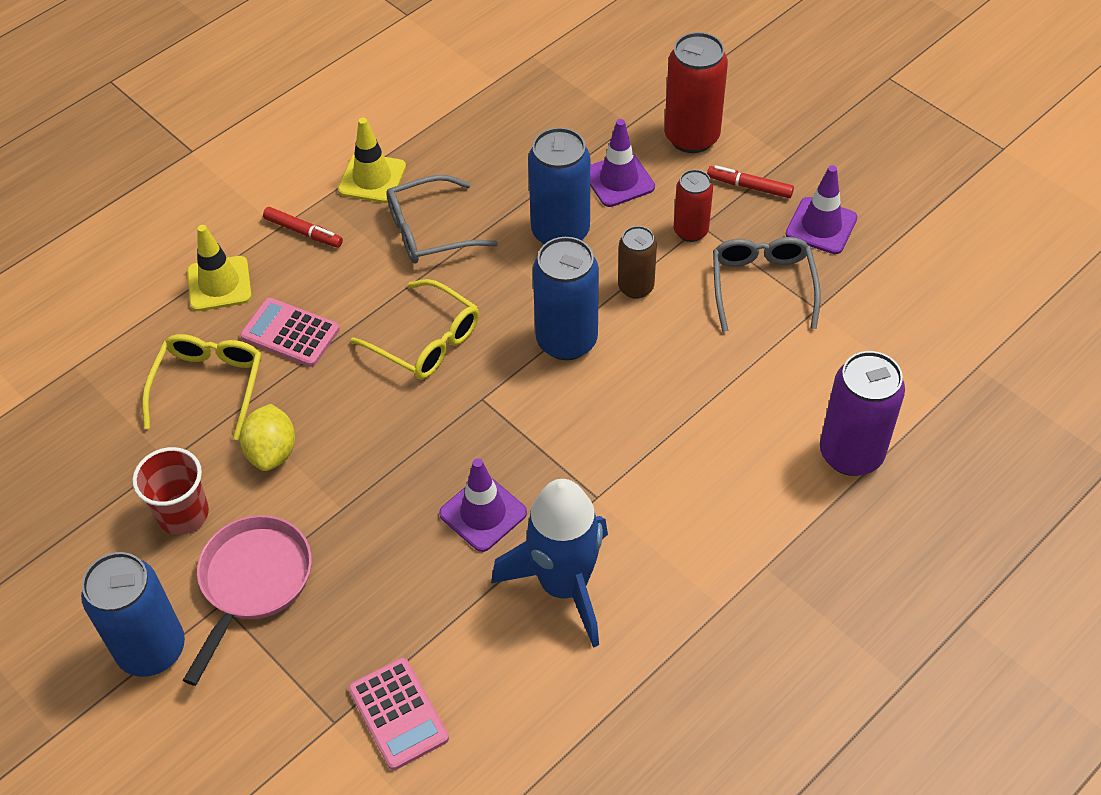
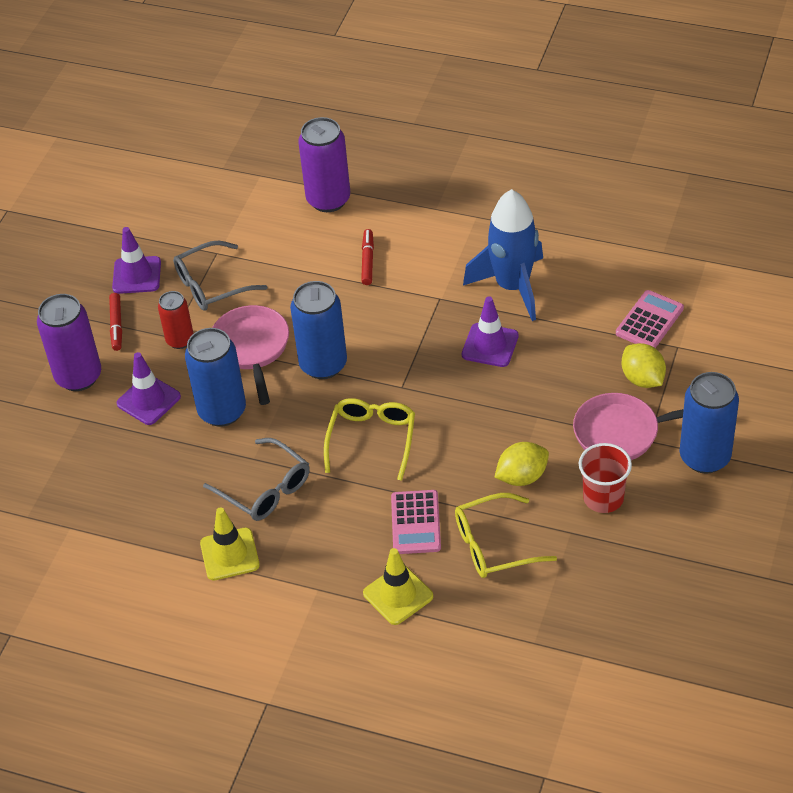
camera: 115 degrees left, 5 degrees down
(303, 232) = (313, 569): red marker -> red marker (367, 261)
(313, 650) = (642, 379): none -> yellow lemon
(636, 287) = (252, 348): brown can -> pink pan
(691, 137) = (78, 376): red can -> purple can

